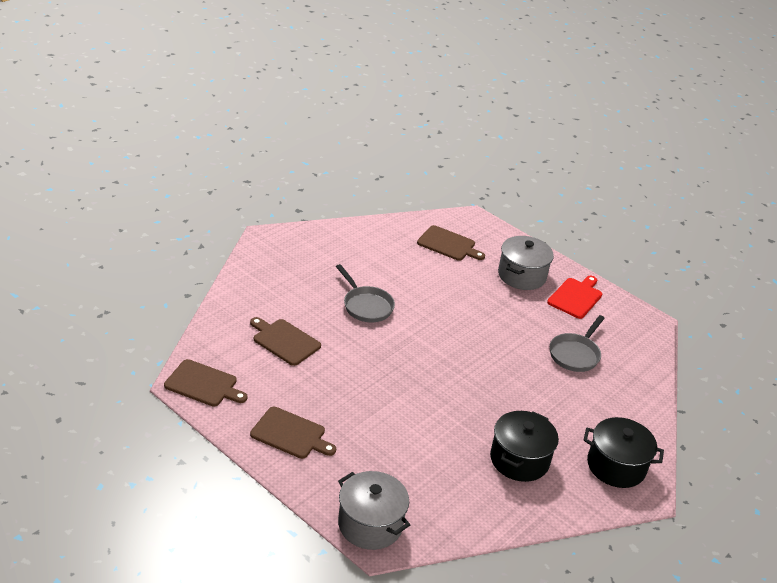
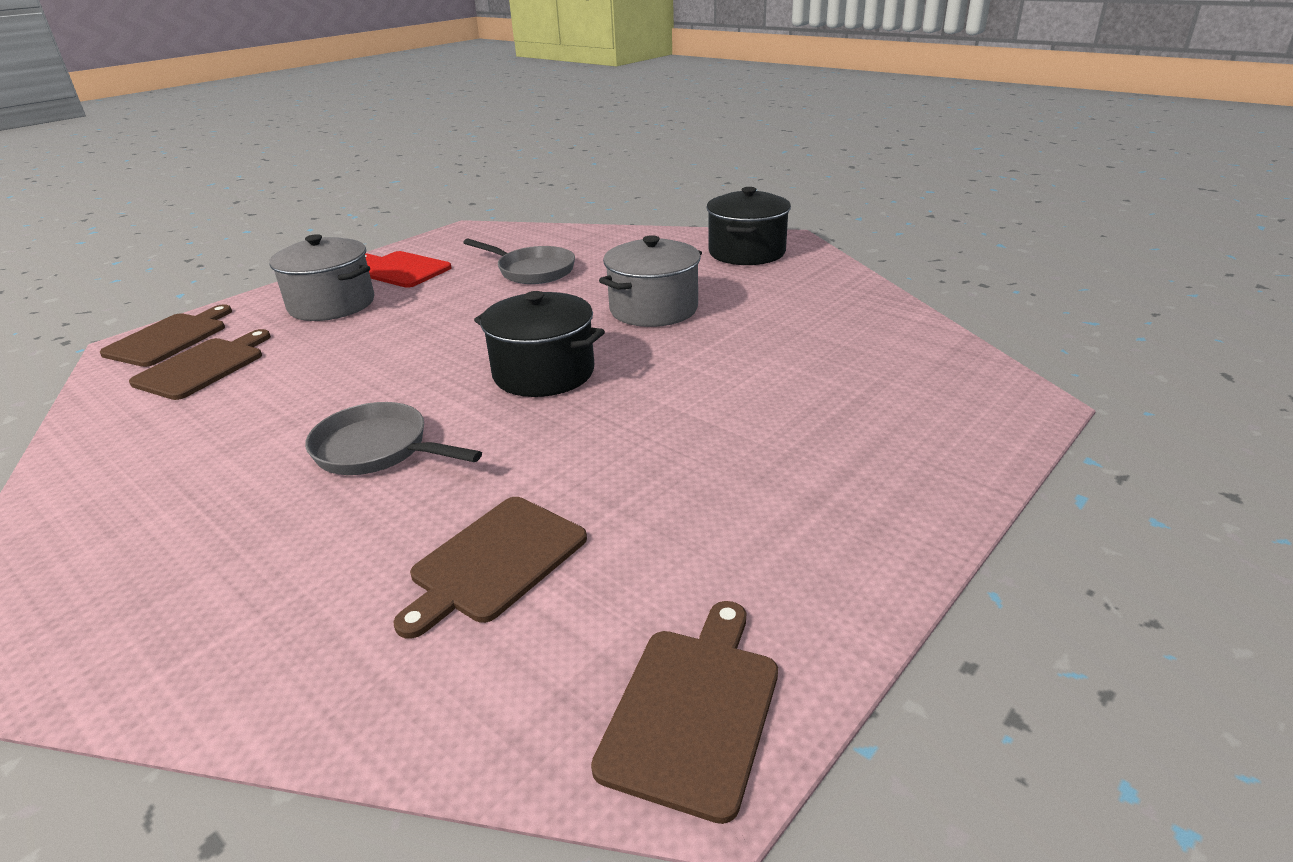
camera: 85 degrees left, 5 degrees down
(290, 434) = (818, 521): brown cutting board -> brown cutting board (170, 338)
(366, 306) = (378, 450): grey pan -> grey pan turned 120 degrees counterclockwise
(370, 524) = (991, 413): grey pot -> grey pot (653, 309)
(519, 460) = (767, 304): black pot -> black pot (544, 373)

